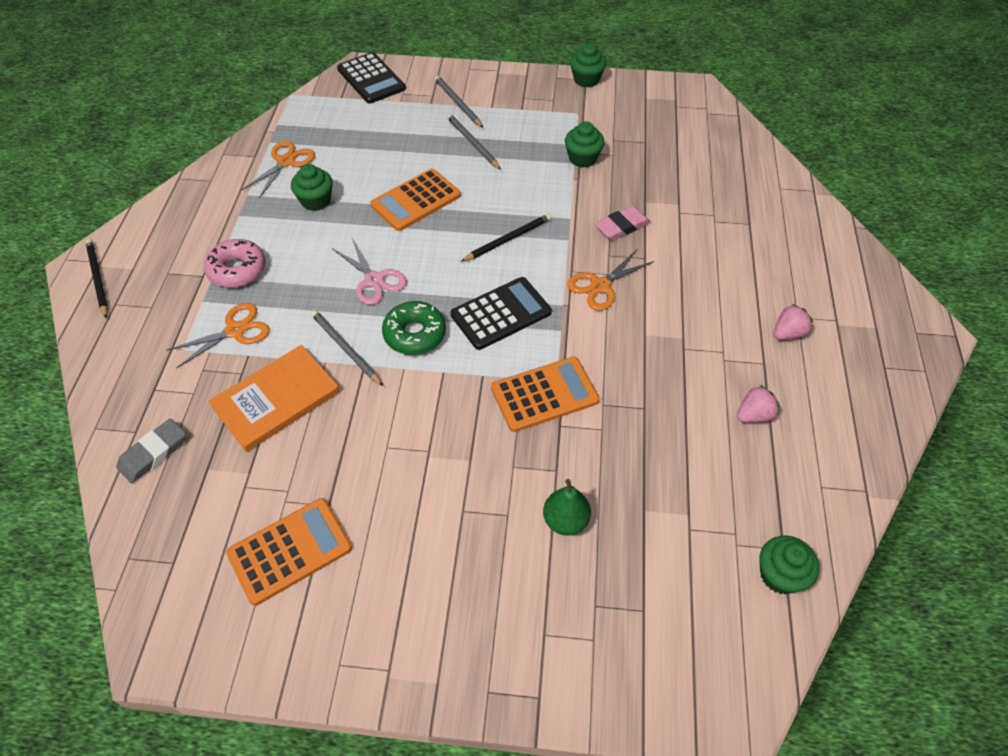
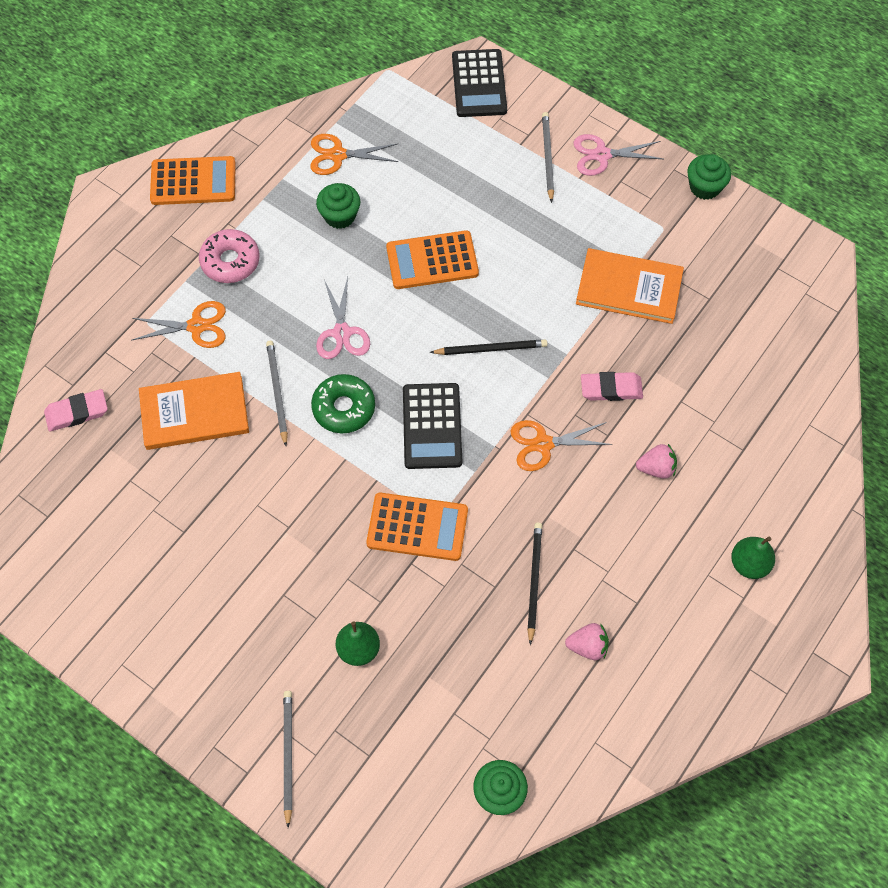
camera: 30 degrees right, 10 degrees up
(98, 278) = (111, 213): black pencil -> black pencil (534, 581)
(153, 453) = (77, 412): grey eraser -> pink eraser
(286, 162) = (338, 155): orange scissors -> orange scissors turned 150 degrees counterclockwise
(290, 551) = (134, 554): orange calculator -> orange calculator (193, 181)
(472, 143) = (530, 216): grey pencil -> grey pencil (288, 755)
(497, 88) = (602, 155): none -> pink scissors
(501, 313) = (432, 426): black calculator -> black calculator turned 90 degrees clockwise
(582, 158) = (629, 288): green cupcake -> orange book
(788, 333) = (684, 586): pink strawberry -> pink strawberry (656, 468)
(820, 295) = (749, 564): none -> green pear

